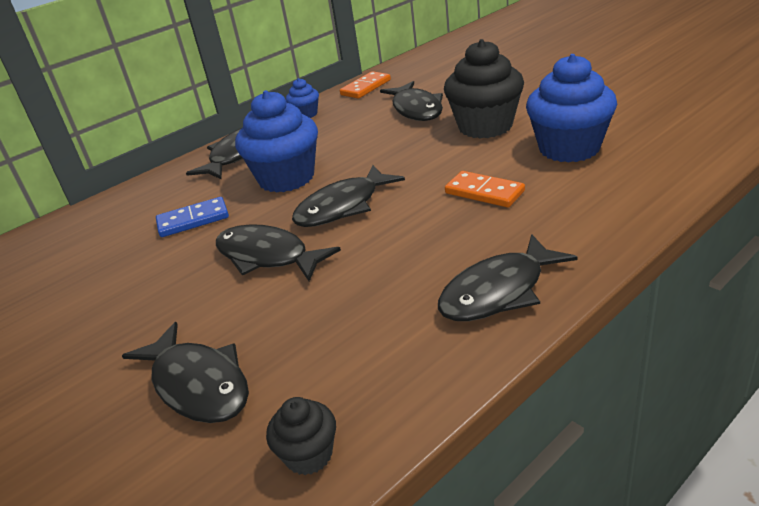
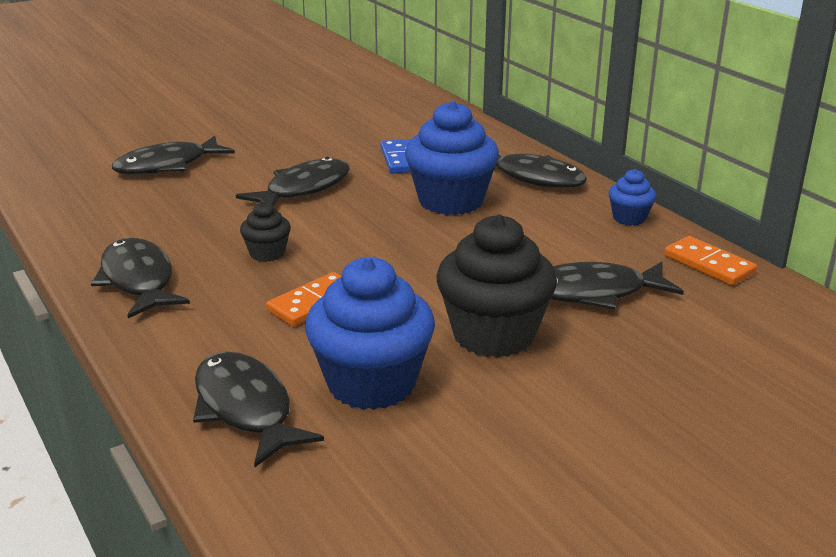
camera: 95 degrees right, 5 degrees down
(309, 455) = (62, 196): black cupcake -> black cupcake (267, 253)
(343, 206) = (359, 225): black fish -> black fish (246, 408)

